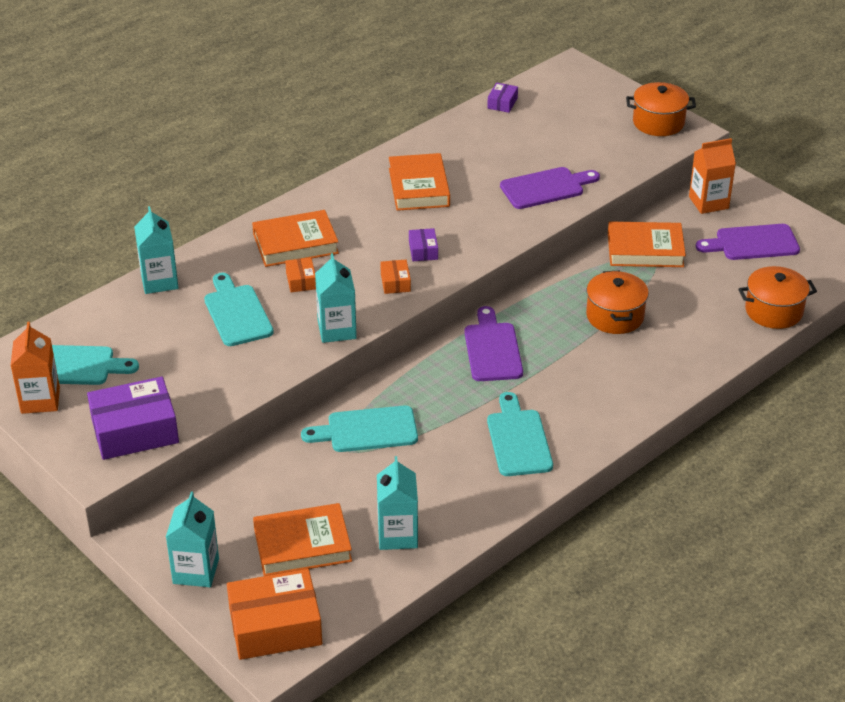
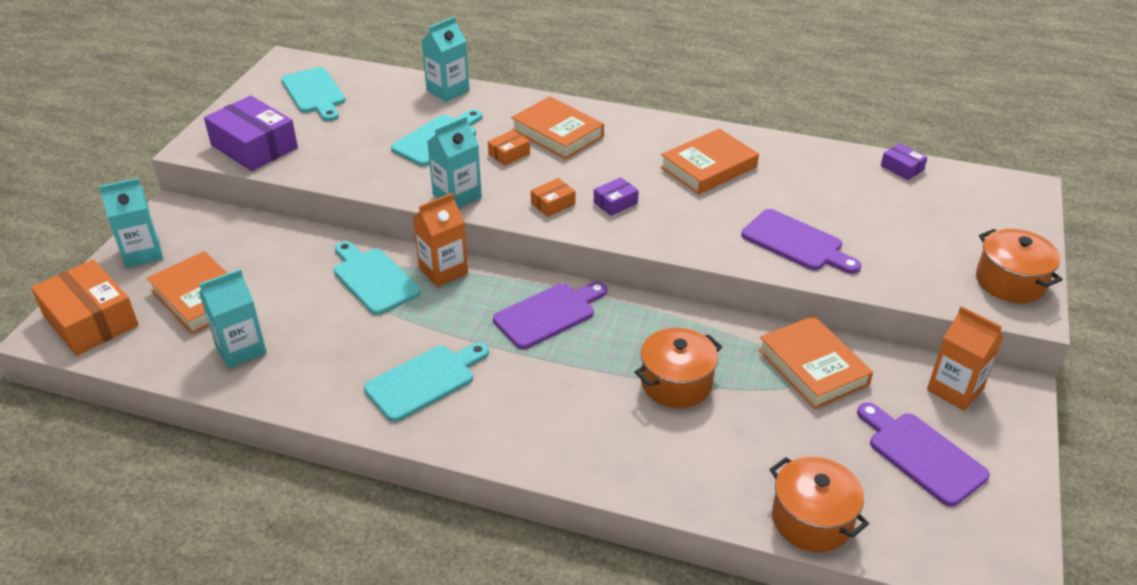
camera: 60 degrees right, 0 degrees up
(40, 400) = (265, 95): orange carton -> orange carton (443, 271)
(502, 103) = (902, 168): purple box -> purple box turned 60 degrees clockwise

